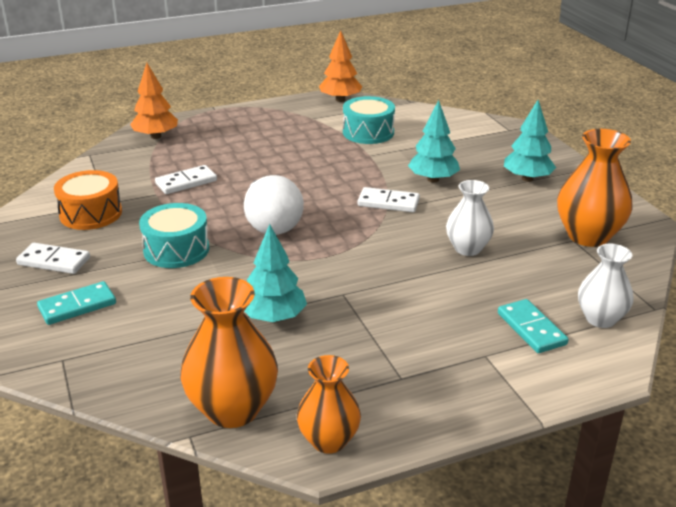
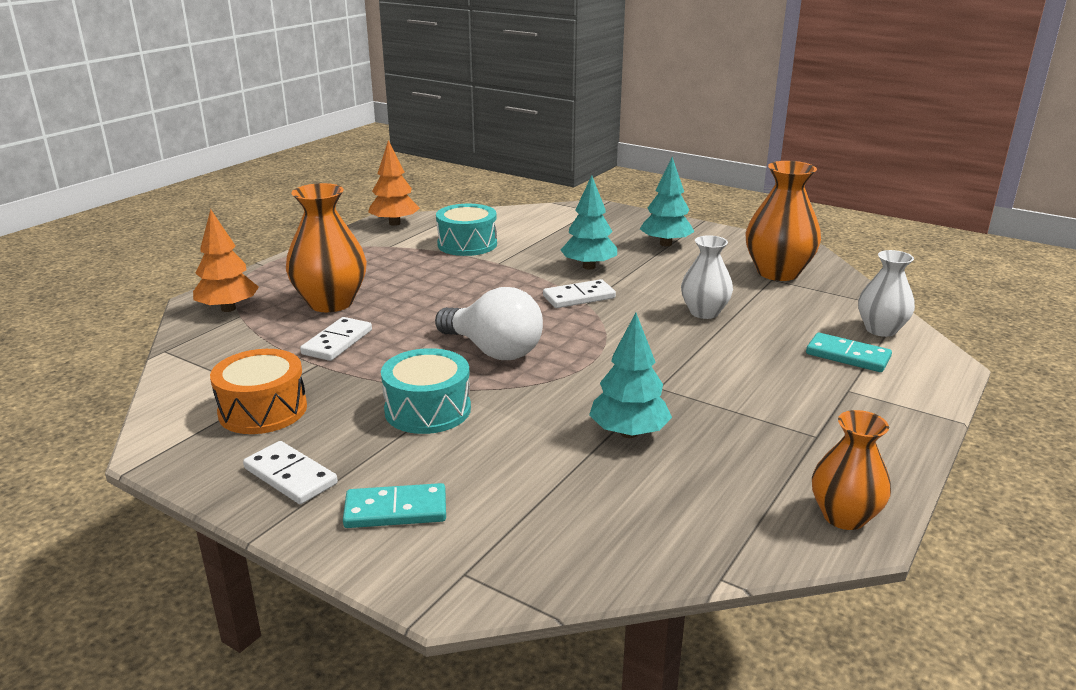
camera: 35 degrees left, 5 degrees down
(54, 261) = (290, 476): white domino -> white domino turned 60 degrees clockwise
(77, 306) = (396, 510): turquoise domino -> turquoise domino turned 60 degrees clockwise
(232, 409) = (721, 533): orange vase -> orange vase (331, 303)

